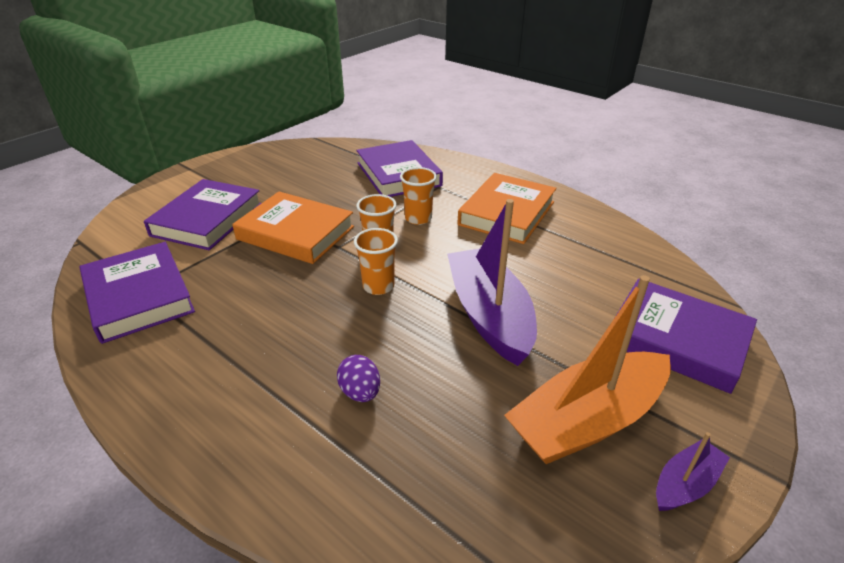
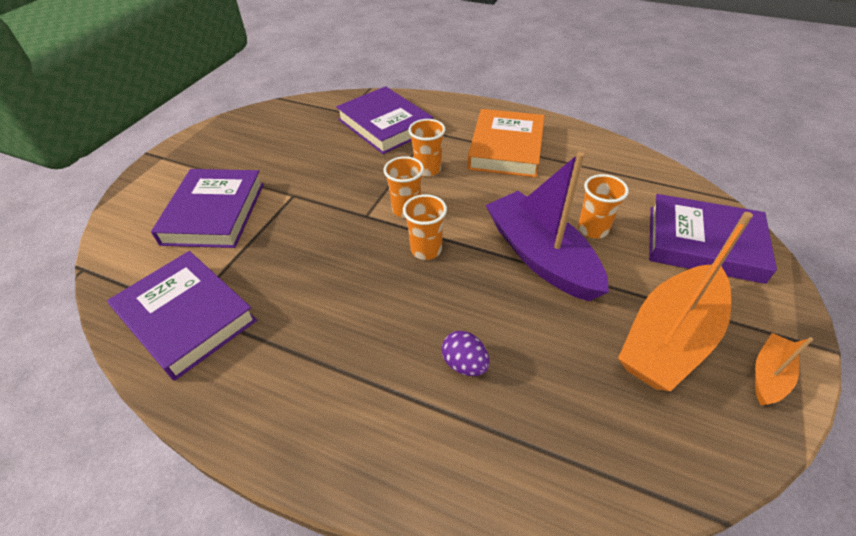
camera: 15 degrees left, 10 degrees up
(296, 233) = (315, 209): orange book -> none
(558, 302) = (593, 229): none -> orange cup
(685, 484) = (768, 375): purple boat -> orange boat

